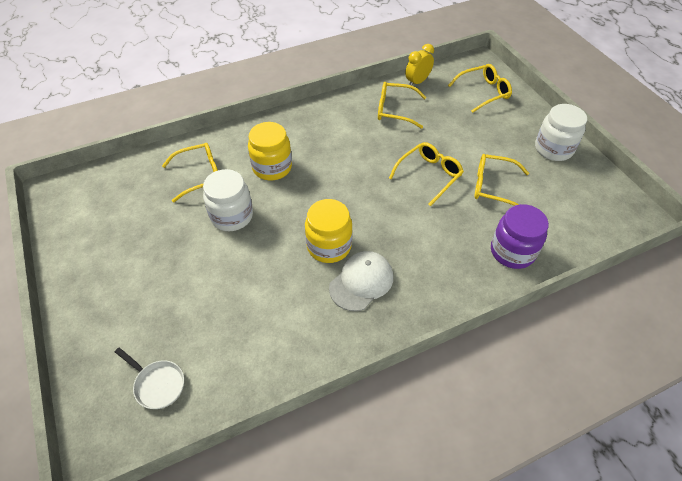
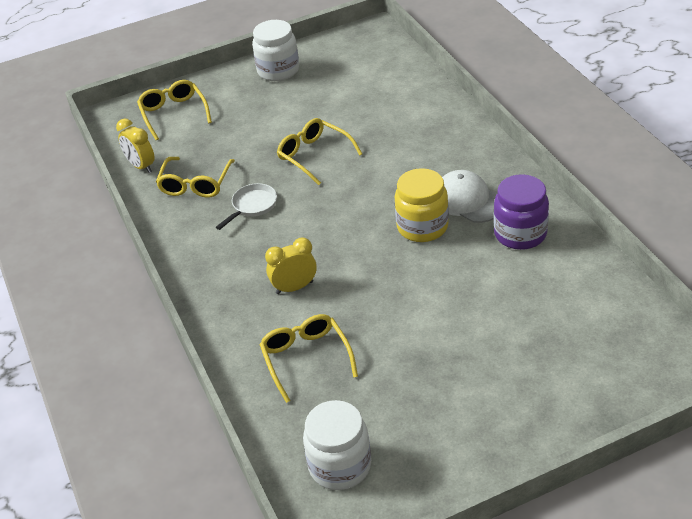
camera: 85 degrees left, 10 degrees down
(157, 384) = (617, 339): white pan -> white pan (252, 206)
(232, 216) = (380, 314): white jar -> white jar (340, 466)
(272, 167) = (294, 287): yellow jar -> yellow clock
(492, 186) = (333, 112): yellow glasses -> none
(512, 252) = (420, 104): purple jar -> purple jar (520, 234)

